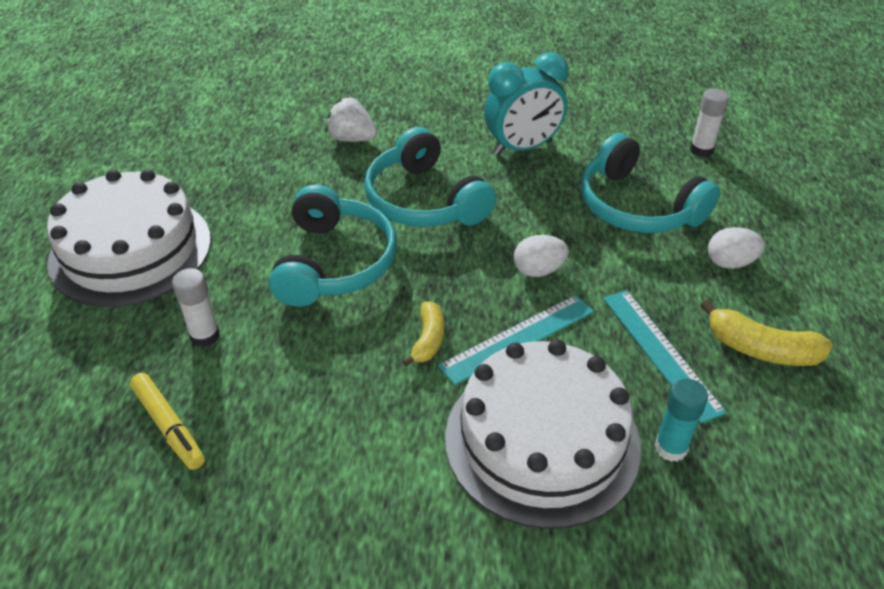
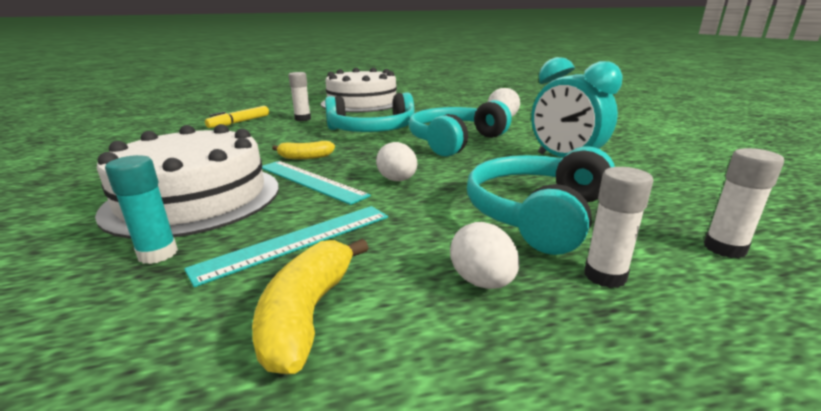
camera: 75 degrees right, 20 degrees down
(728, 210) = (605, 276): none -> white glue stick

